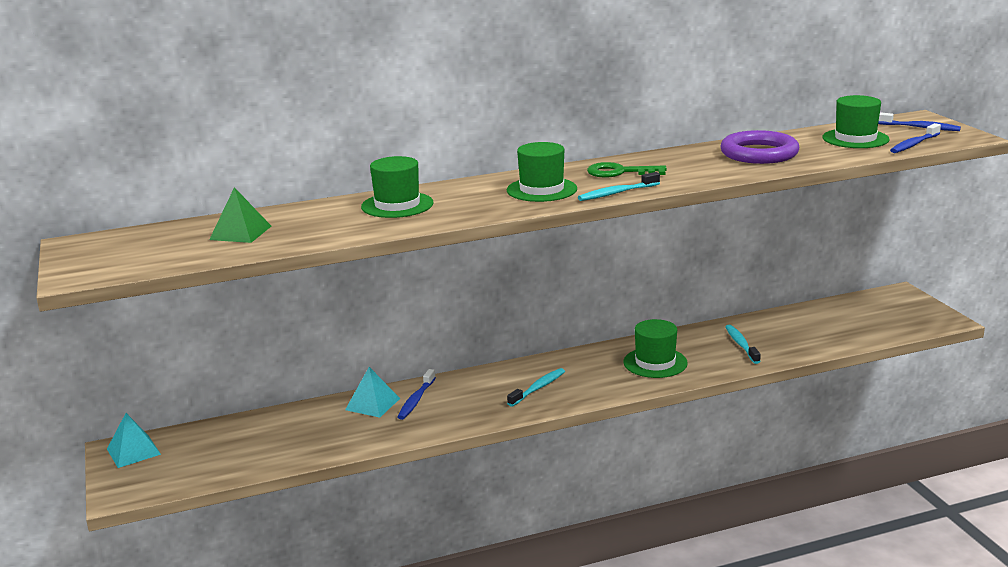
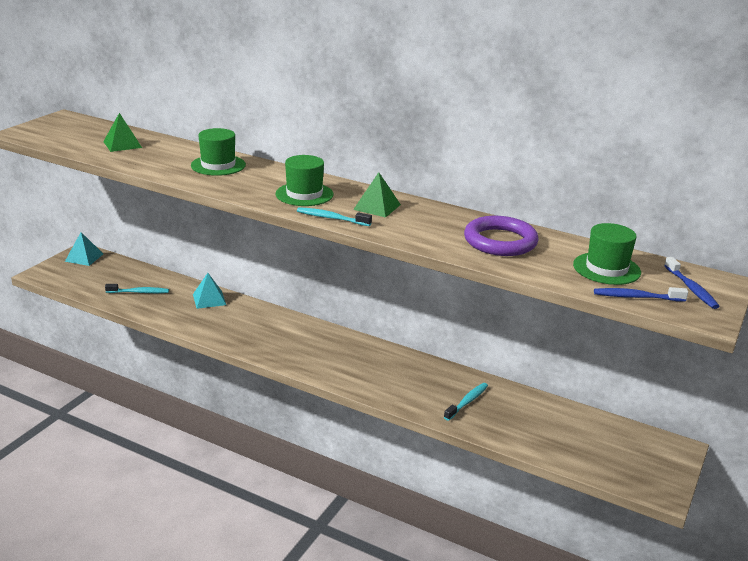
camera: 45 degrees right, 5 degrees up
(416, 400) = (230, 311): blue toothbrush -> none
(538, 388) = (296, 345): turquoise toothbrush -> turquoise toothbrush (139, 292)
(619, 172) = (377, 207): green key -> green pyramid
(655, 363) = (389, 376): green hat -> none

